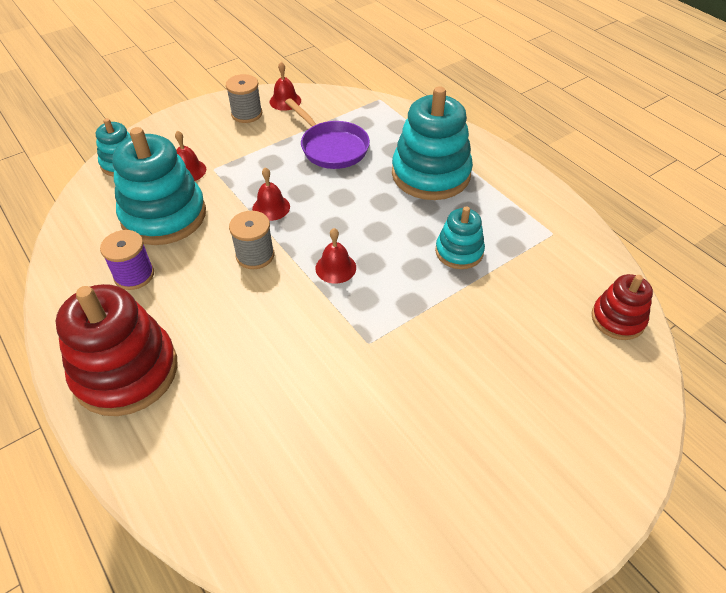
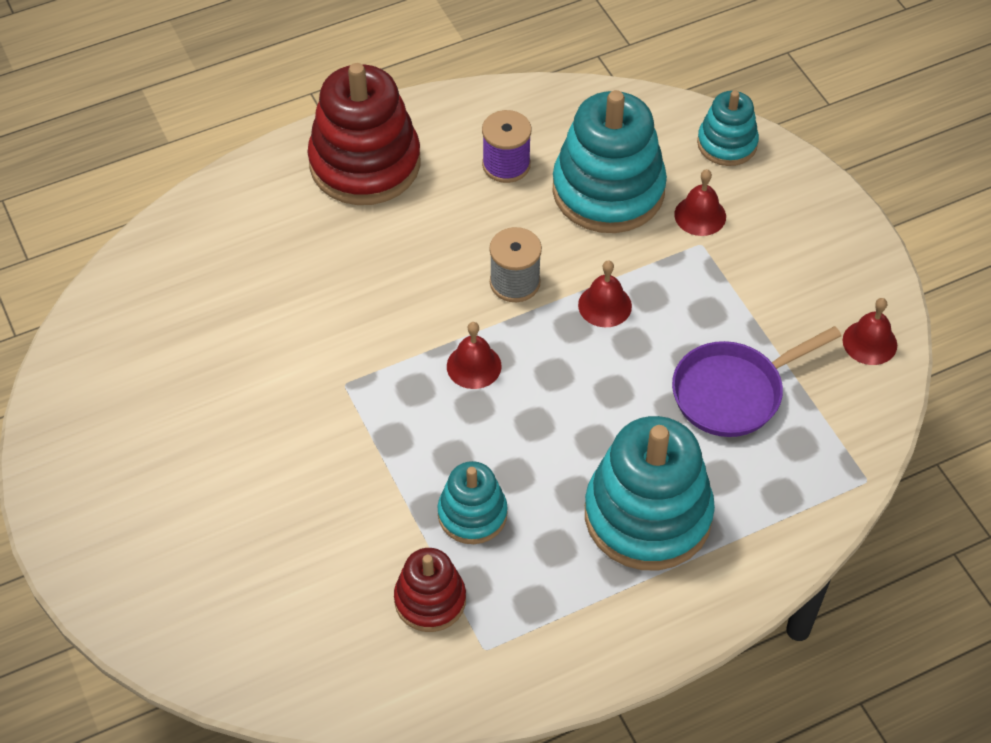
camera: 100 degrees right, 5 degrees up
(246, 114) = (836, 289): grey spool -> none
(617, 319) = (306, 674): red stacking toy -> red stacking toy (430, 600)

